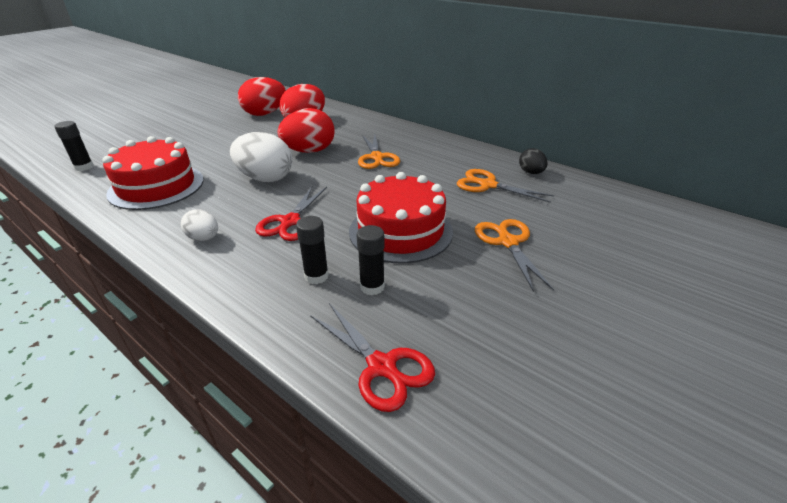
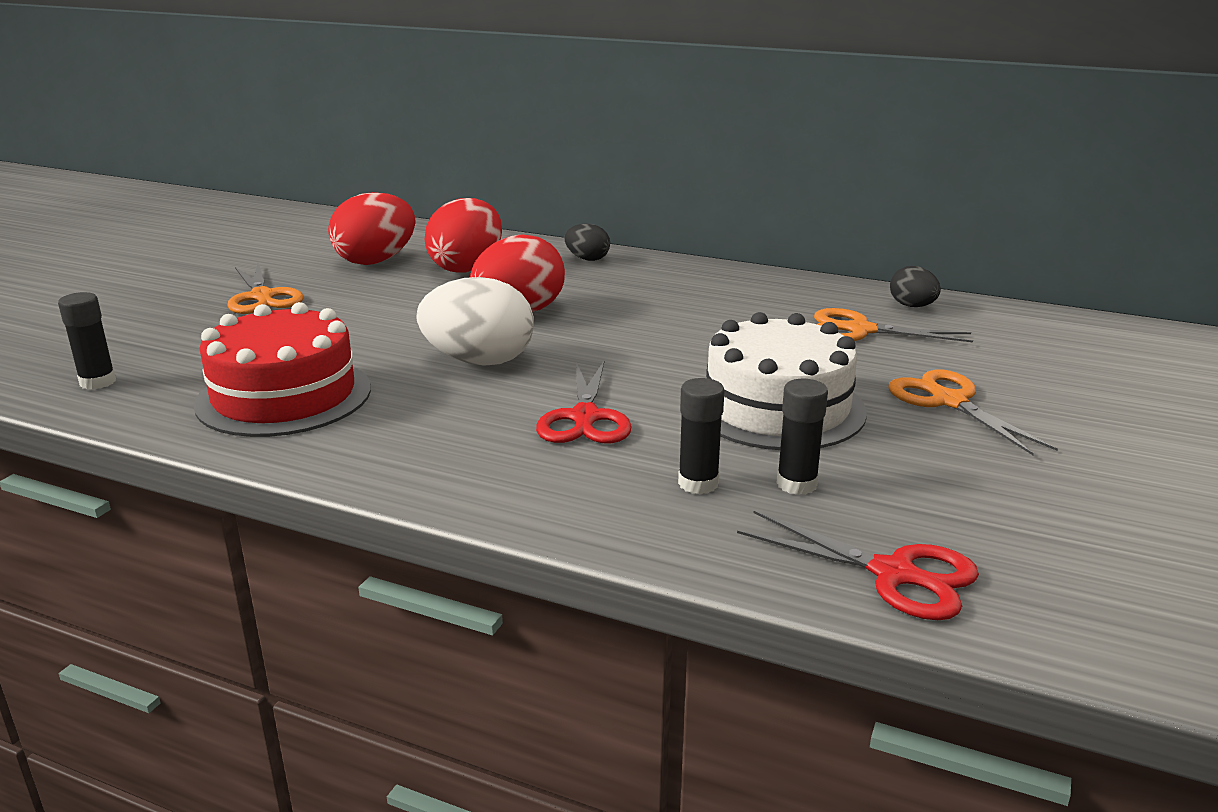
camera: 15 degrees left, 10 degrees down
(204, 238) = (456, 459): white egg -> none
(369, 123) = (587, 259): none -> black egg
(377, 158) = (648, 310): orange scissors -> orange scissors (262, 297)
(400, 231) = (777, 408): red cake -> white cake

